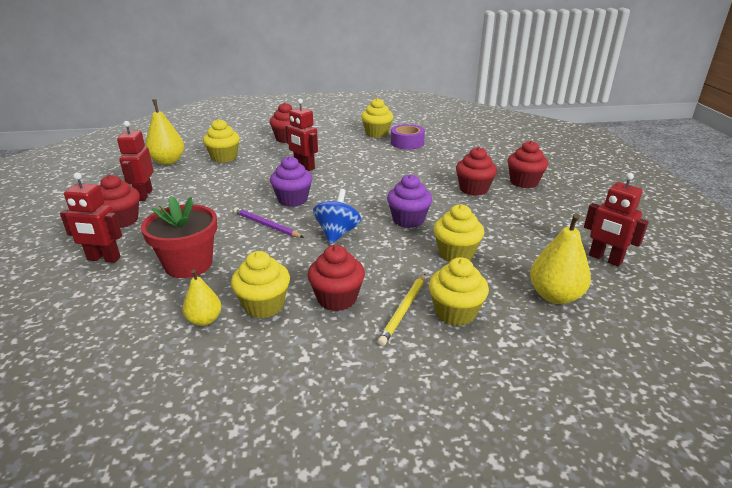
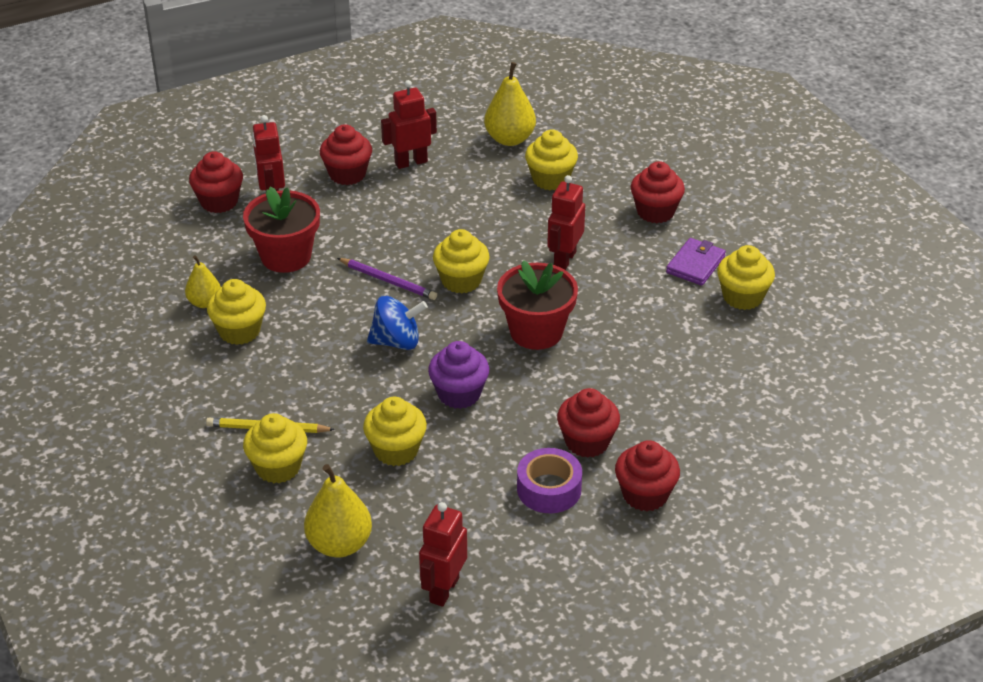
camera: 70 degrees right, 10 degrees up
(266, 225) = (388, 281): purple pencil -> purple pencil turned 105 degrees clockwise
(292, 200) = (461, 281): purple cupcake -> yellow cupcake
(337, 298) = (269, 377): red cupcake -> red cupcake (219, 201)
(341, 138) = (695, 264): none -> purple wallet
(364, 186) = (536, 332): none -> red flower pot
(407, 143) = (724, 339): purple tape -> purple tape (549, 489)

